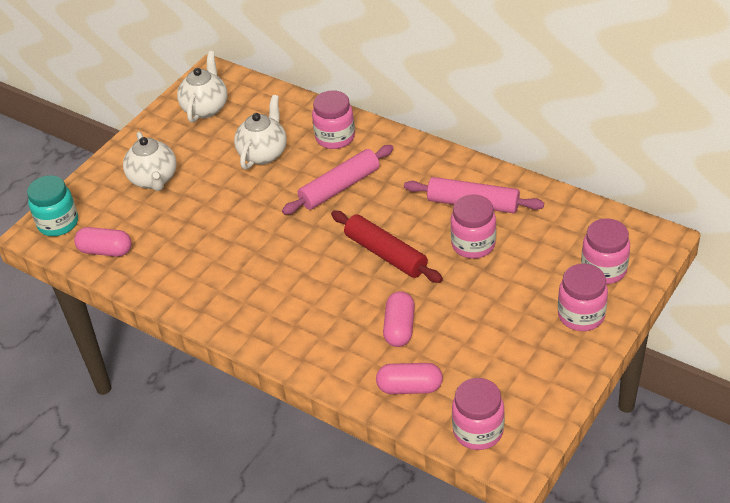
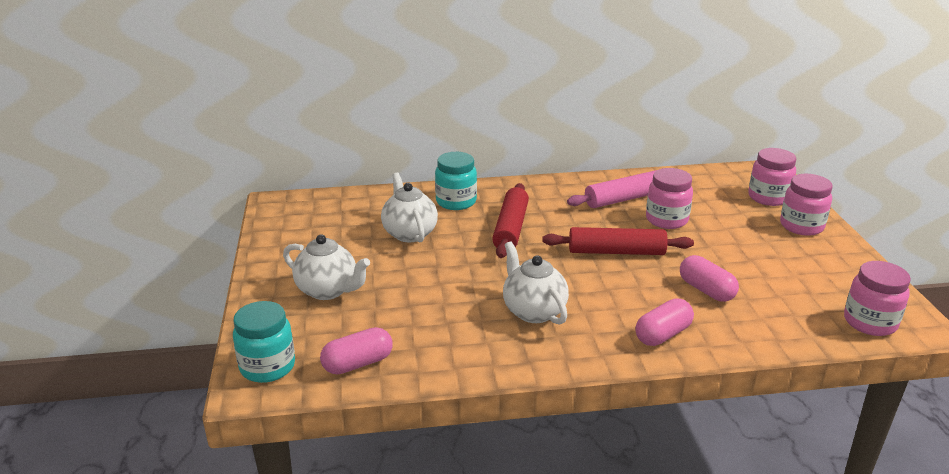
camera: 45 degrees left, 15 degrees down
(205, 108) = (305, 225): white teapot -> white teapot (533, 311)
(335, 137) = (456, 202): pink jar -> turquoise jar
(340, 187) = (511, 228): pink rolling pin -> red rolling pin
(409, 387) = (780, 322): pink capsule -> pink capsule (662, 334)

